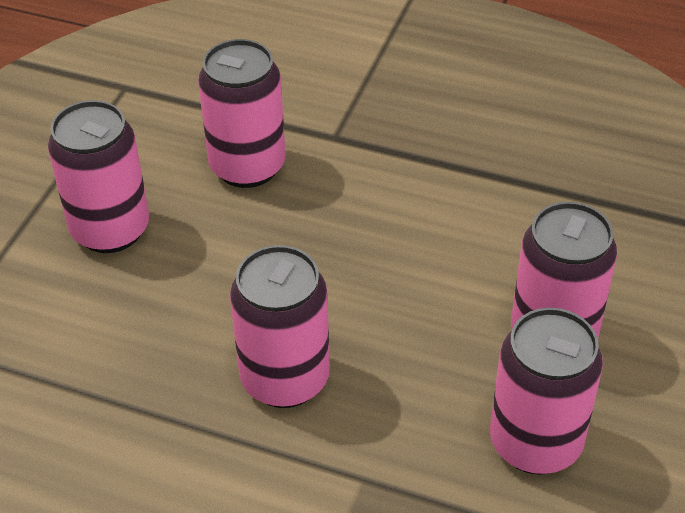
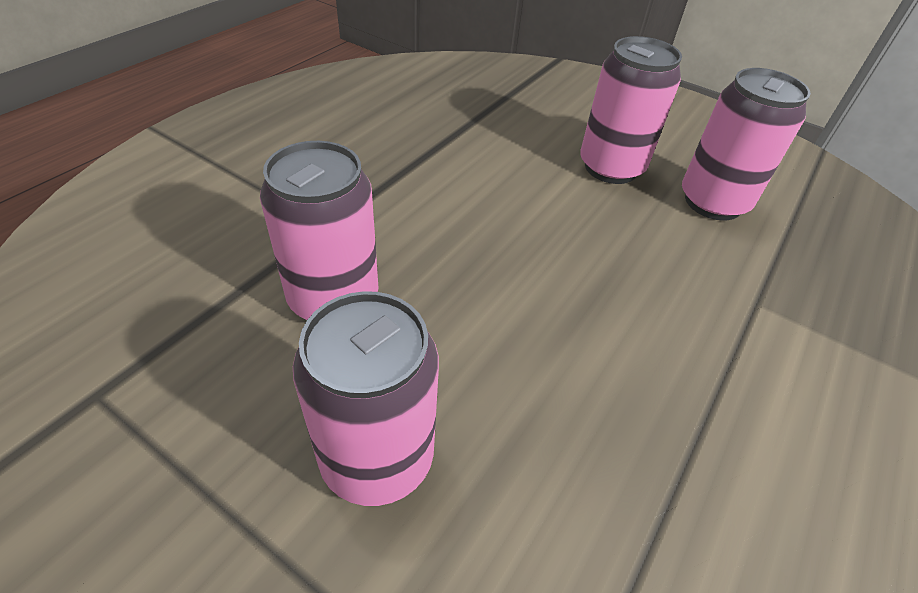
camera: 80 degrees left, 0 degrees up
(285, 379) = (645, 331): pink can -> none

